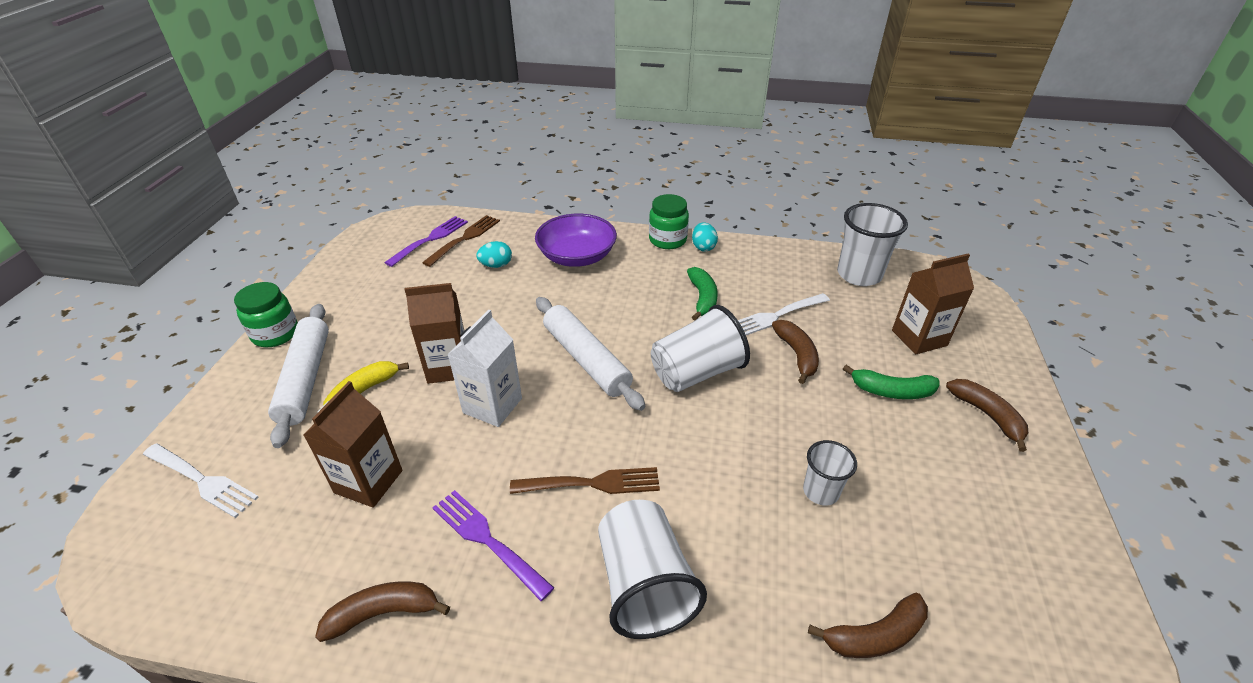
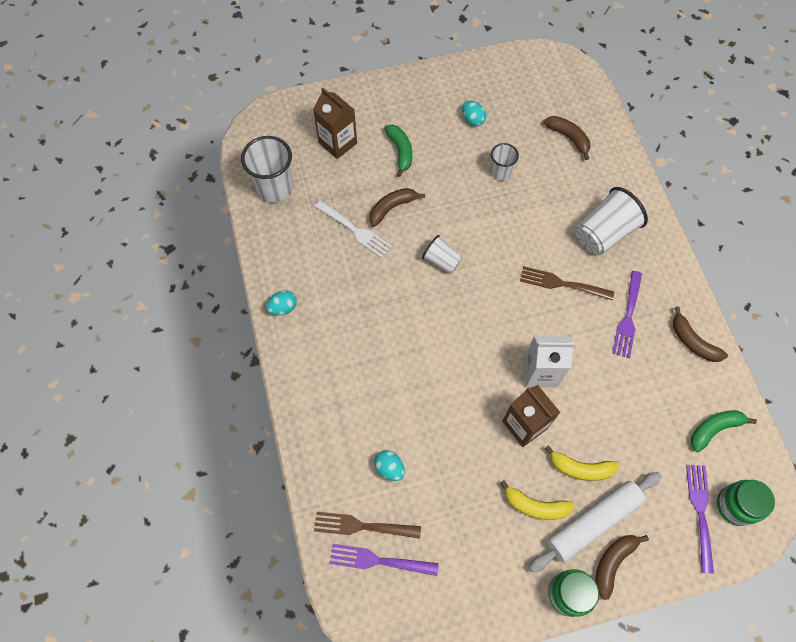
camera: 115 degrees left, 25 degrees up
(201, 480) = (700, 513): white fork -> purple fork
(368, 342) = (535, 506): none -> yellow banana
(368, 481) = (636, 407): brown carton -> none
(577, 256) = (344, 405): purple bowl -> none
(586, 359) = (466, 335): white rolling pin -> none
(591, 484) = (563, 284): brown fork -> brown fork turned 45 degrees counterclockwise
(667, 240) = (284, 340): green jar -> green jar (735, 505)
(696, 373) = (441, 261): white cup -> white cup, size x0.57
(702, 298) = (357, 284): green banana -> green banana (714, 429)
(943, 498) = (472, 120): none -> turquoise egg
(987, 415) = (396, 104): brown banana -> brown banana (613, 562)

